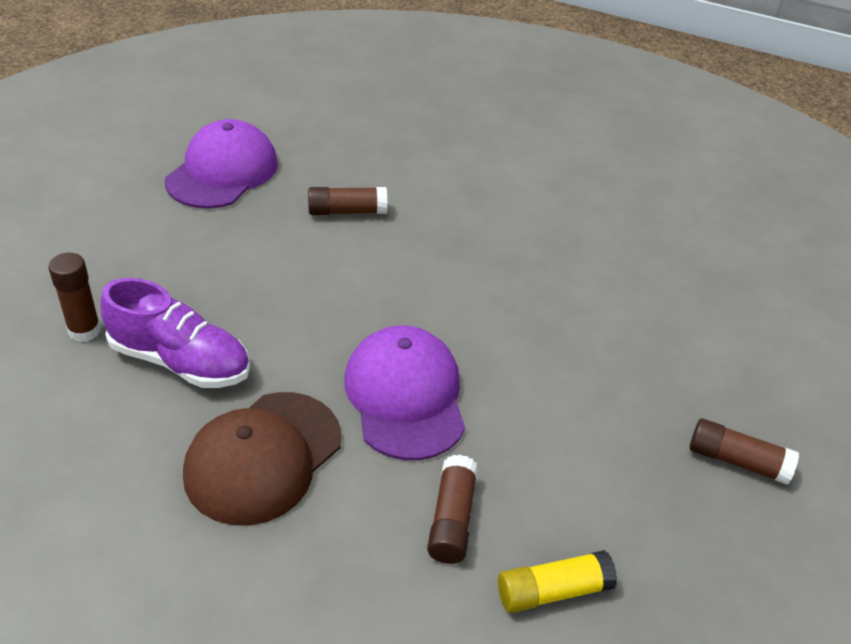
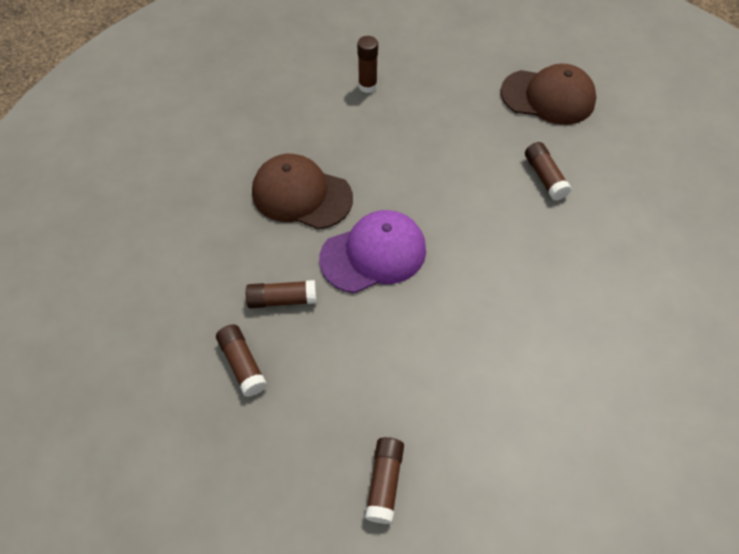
camera: 80 degrees right, 15 degrees up
(180, 361) = (360, 135): purple shoe -> none
(222, 172) = (548, 97): purple cap -> brown cap
(552, 591) = (242, 364): yellow glue stick -> brown glue stick

